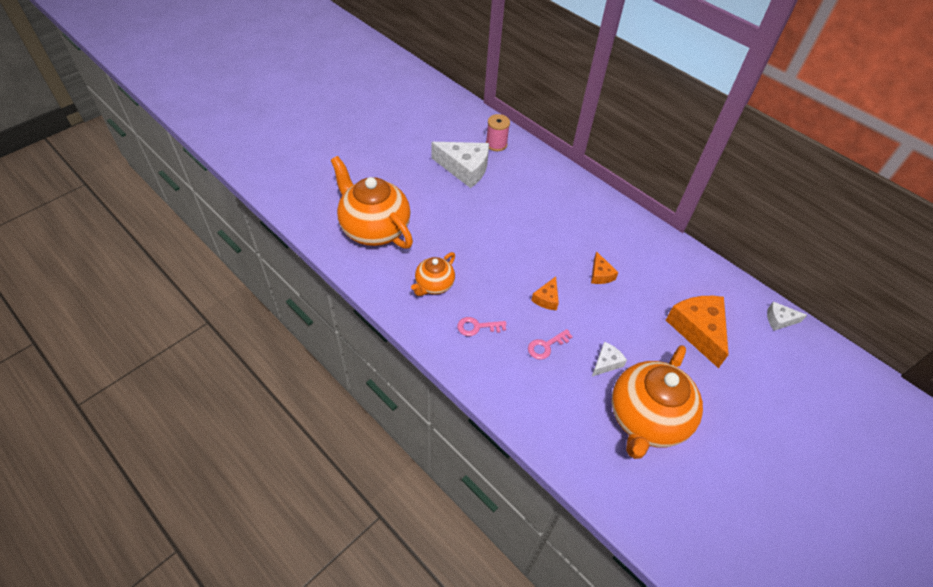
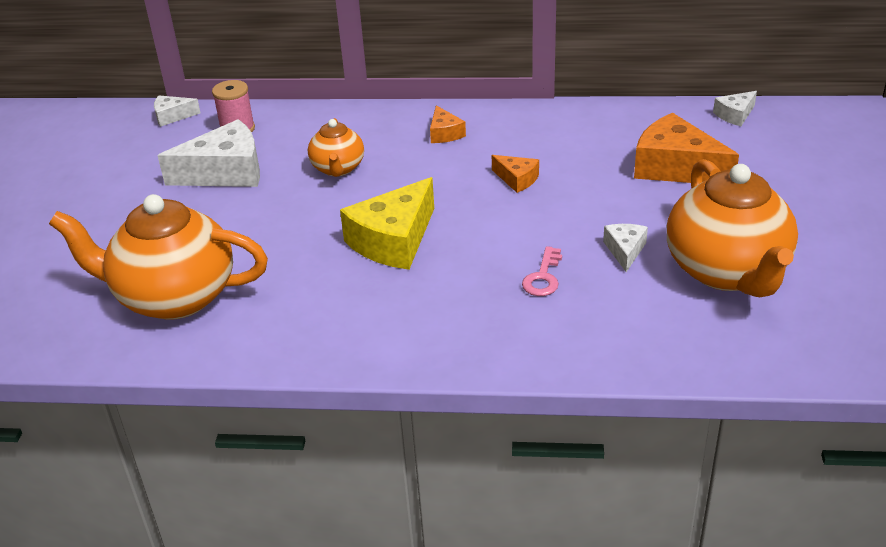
camera: 35 degrees left, 15 degrees down
(434, 285) = (333, 304): orange teapot -> orange teapot (338, 168)
(474, 115) = (172, 116): none -> white cheese
(477, 327) = (441, 310): pink key -> none
(499, 268) = (394, 240): none -> yellow cheese
(546, 298) = (487, 235): orange cheese -> orange cheese (444, 133)

